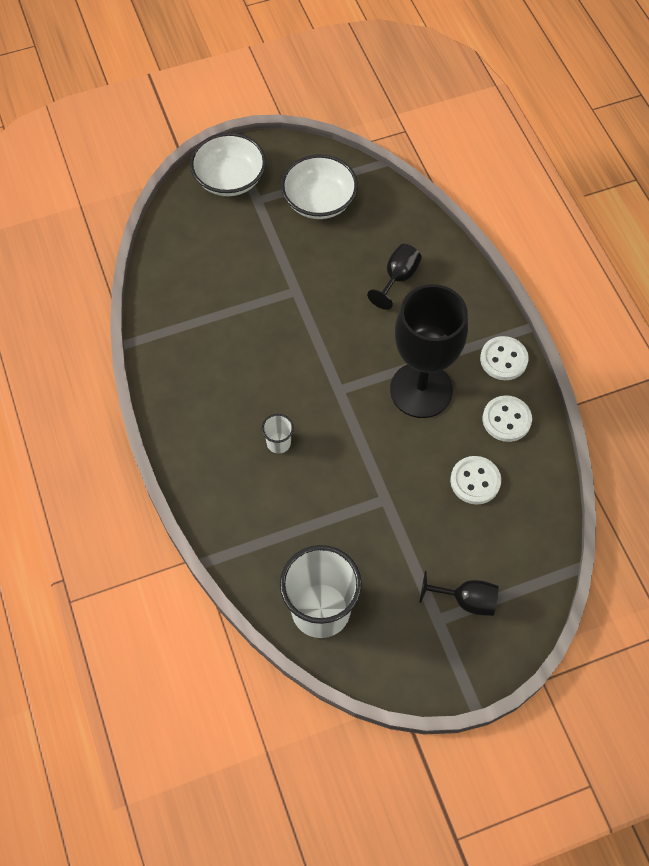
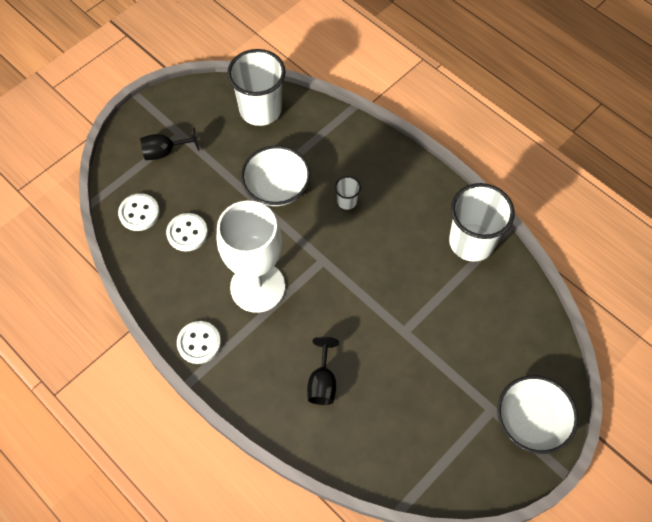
camera: 155 degrees right, 0 degrees up
(174, 345) = (471, 242): none -> white cup
(319, 201) = (434, 434): white bowl -> white bowl (277, 187)
(421, 390) = (257, 287): black goblet -> white goblet
(506, 419) = (179, 291): white button -> white button (139, 213)

